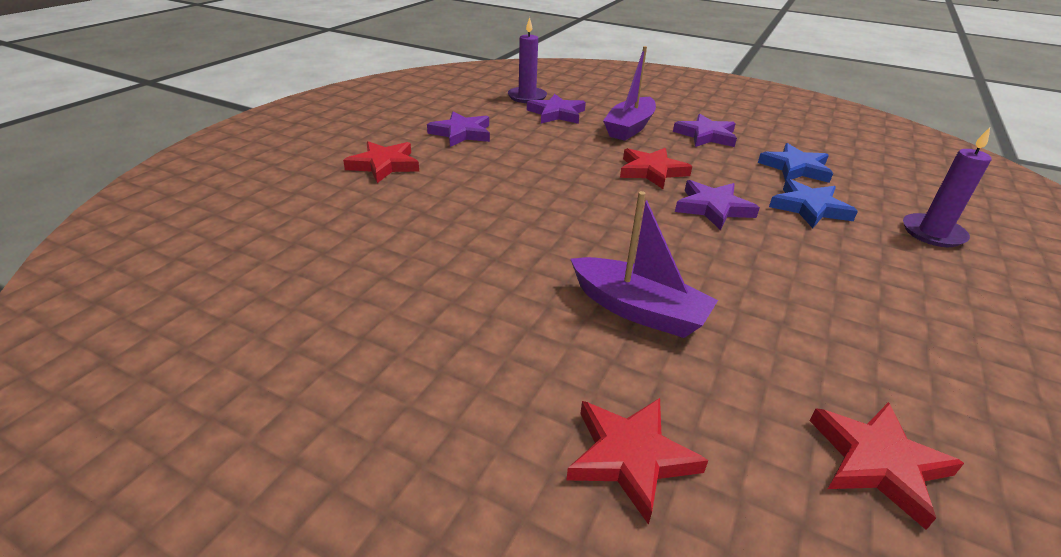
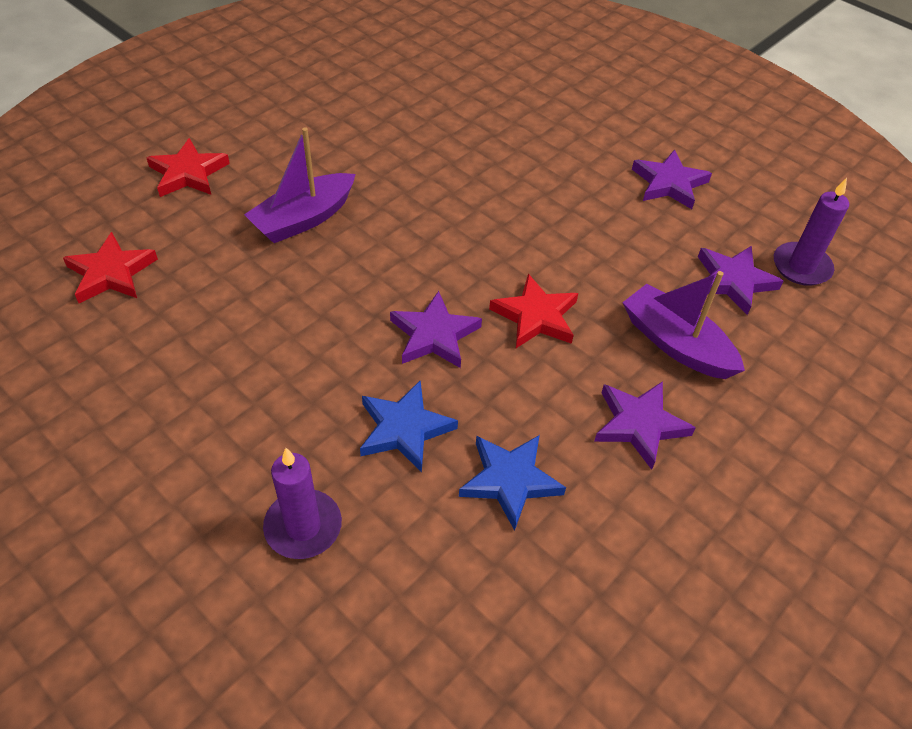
camera: 105 degrees right, 15 degrees up
(384, 165) = (593, 122): red star -> none

